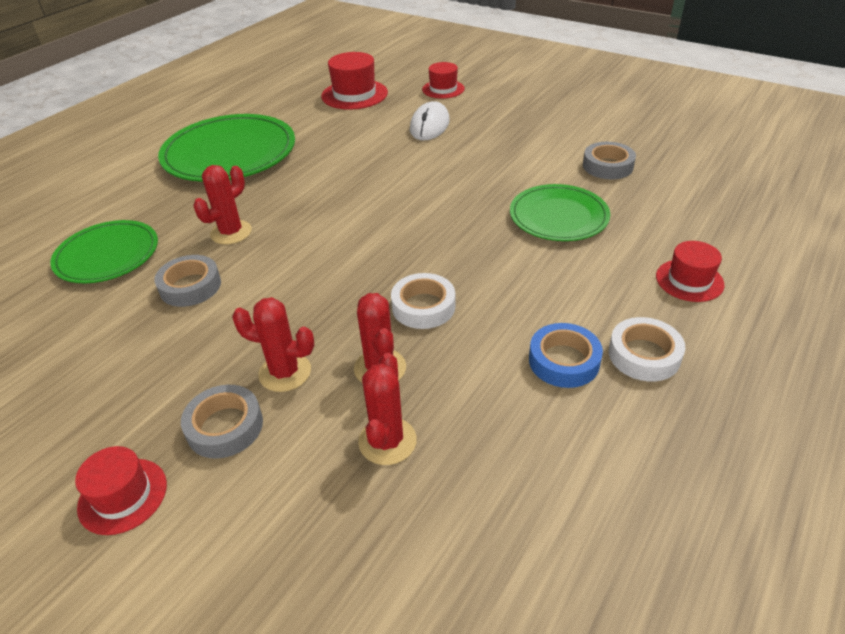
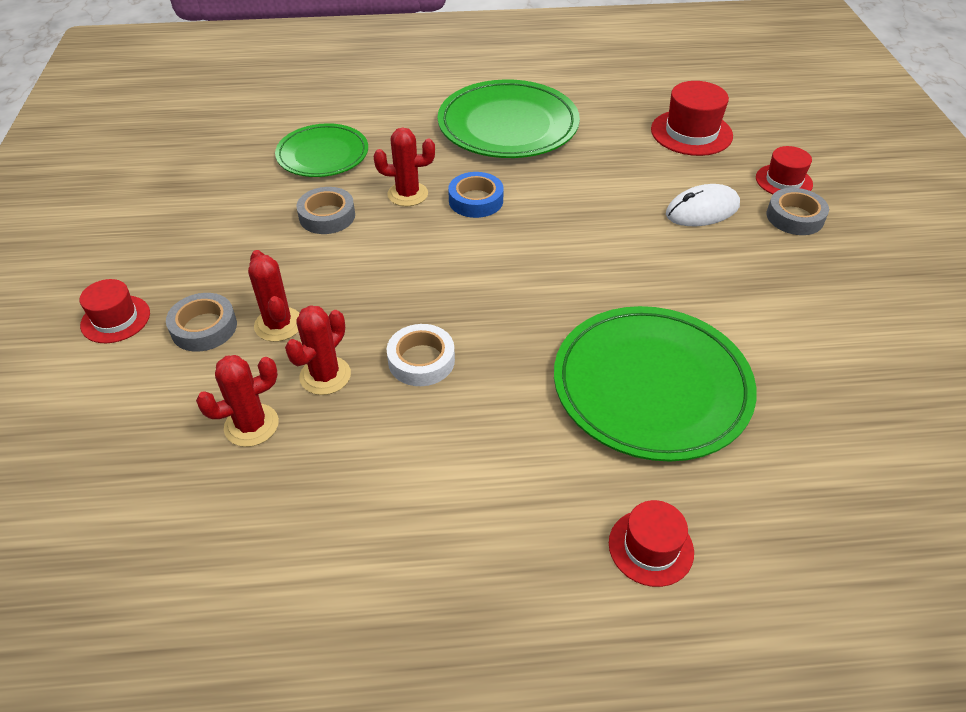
camera: 50 degrees right, 5 degrees up
(558, 217) = (651, 386): green plate -> green plate, size x1.60
(564, 361) = (432, 495): blue tape -> blue tape (476, 200)
(607, 166) = (796, 382): grey tape -> grey tape (795, 217)
(644, 355) = (492, 555): white tape -> none

